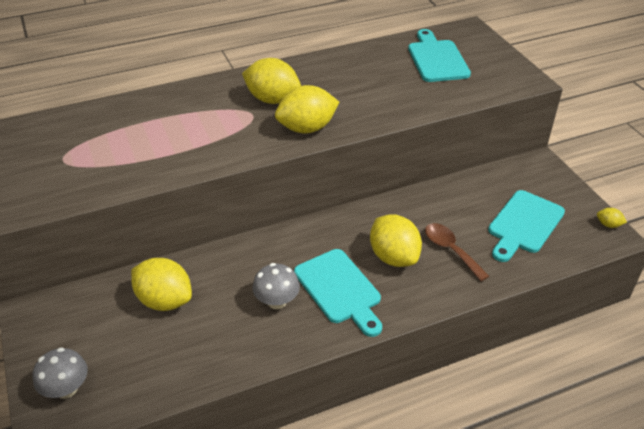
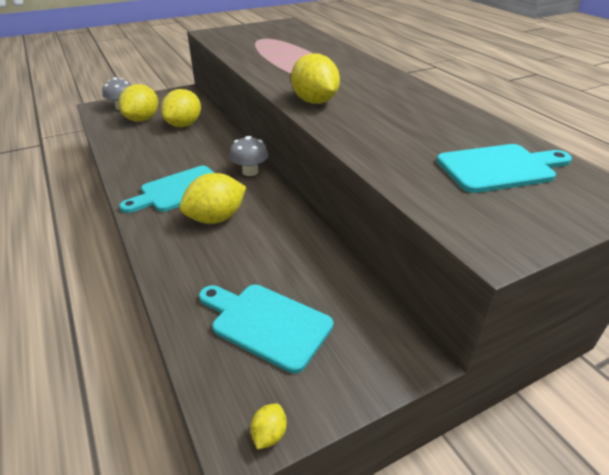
camera: 85 degrees right, 5 degrees down
(272, 99) = (357, 87): yellow lemon -> yellow lemon (142, 119)
(277, 301) = (173, 163): grey mushroom -> grey mushroom (250, 171)
(450, 250) = (223, 256): brown spoon -> none

